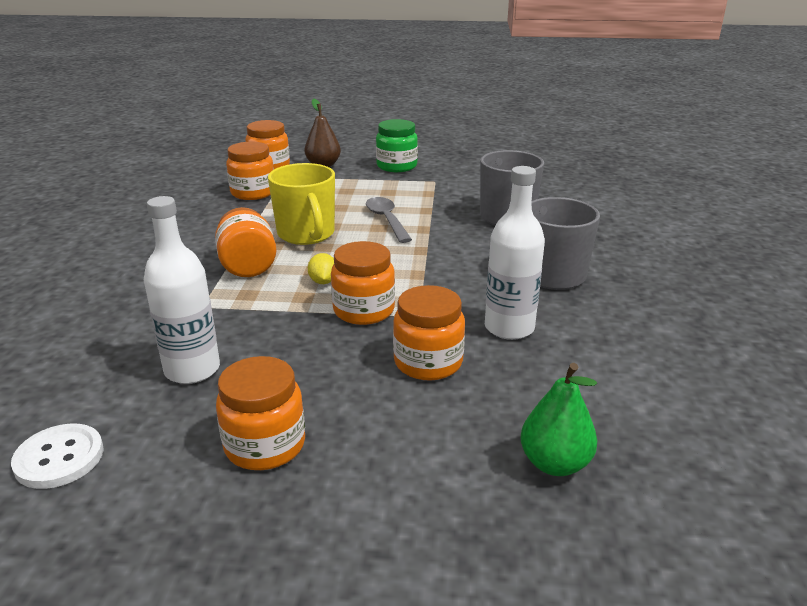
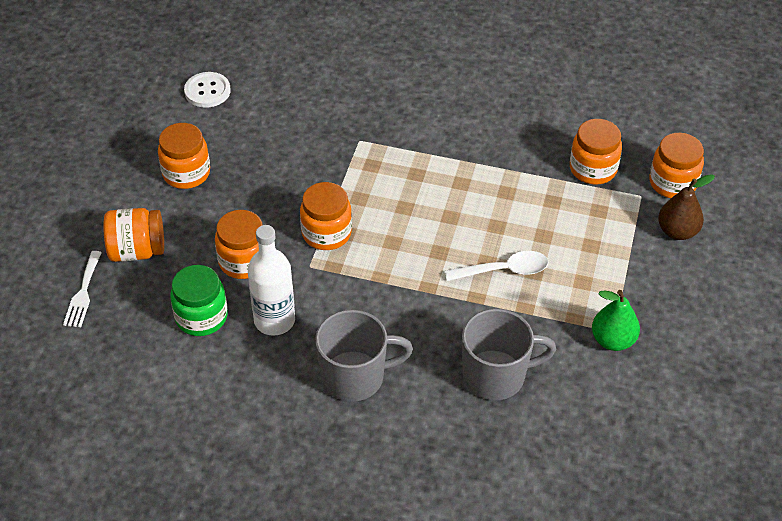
camera: 100 degrees right, 20 degrees up
(192, 370) = (275, 139): white bottle -> none
(248, 266) = (421, 165): orange jar -> orange jar (137, 250)
(306, 234) = (479, 206): yellow mug -> none
(323, 282) = (381, 212): yellow lemon -> none
(386, 220) = (503, 270): grey spoon -> white spoon
(396, 166) = (669, 301): green jar -> green jar (201, 317)
(555, 463) = (119, 304): green pear -> green pear (612, 340)
(555, 512) = (83, 292): none -> white fork

